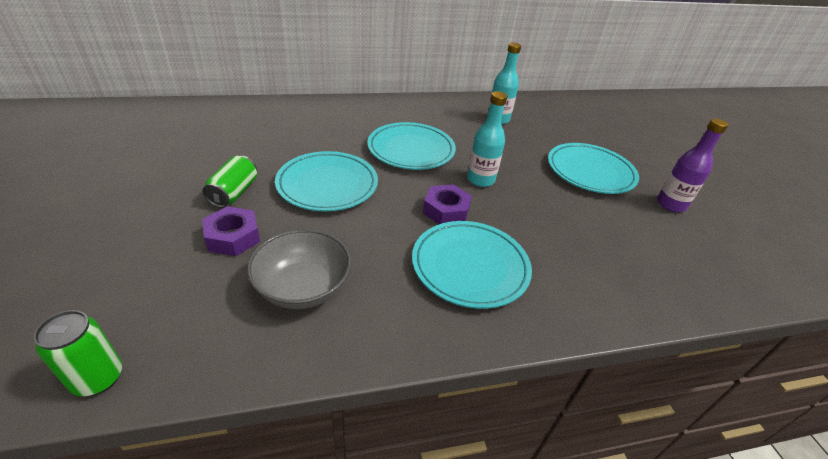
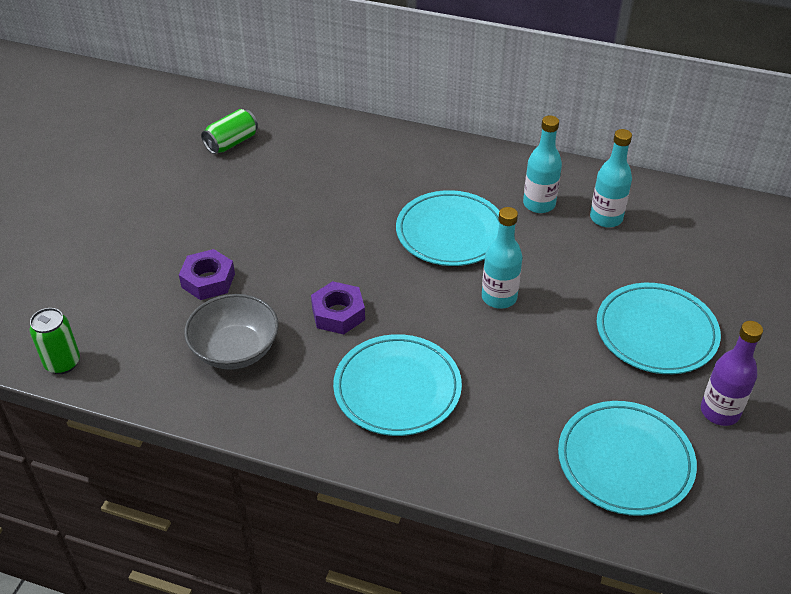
camera: 35 degrees right, 5 degrees up
(234, 193) = (235, 232): green can -> green can (231, 142)
(327, 185) = (326, 251): turquoise plate -> turquoise plate (625, 461)
(446, 210) = (425, 321): purple nut -> purple nut (338, 313)
(452, 121) = (539, 204): none -> turquoise bottle

